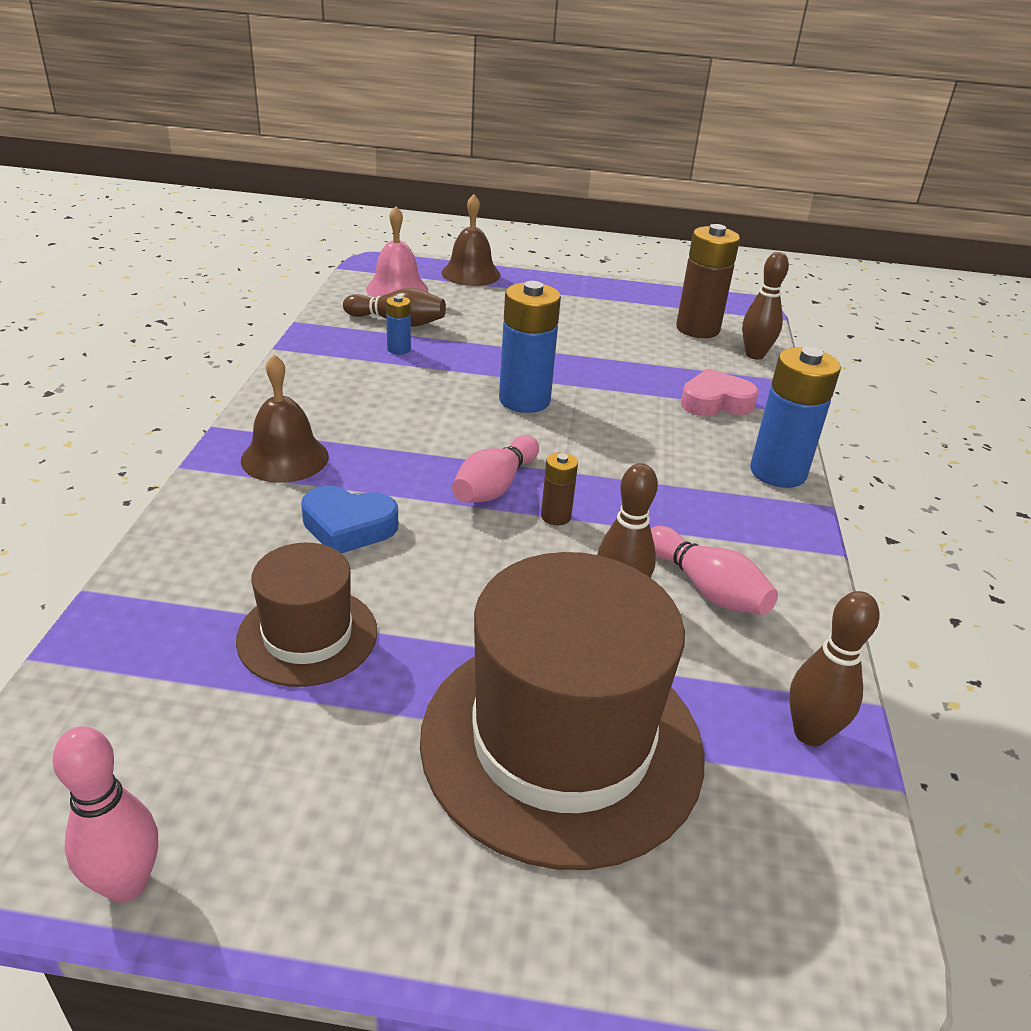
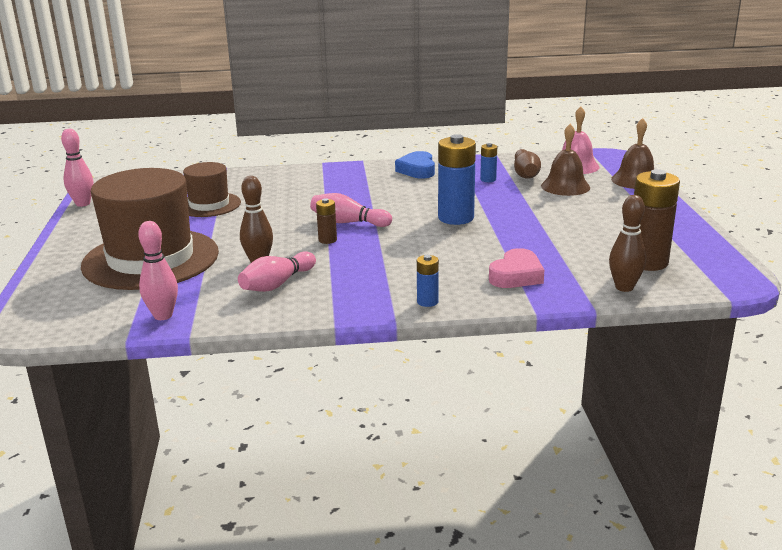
camera: 80 degrees right, 10 degrees down
(285, 458) = (343, 177): brown bell -> brown bell (565, 186)
(348, 527) = (291, 198): blue heart -> blue heart (417, 170)
(715, 402) = (516, 276): pink heart -> pink heart turned 60 degrees clockwise
(778, 472) = (427, 302): blue battery -> blue battery, size x0.49
(810, 733) = (163, 316): brown bowling pin -> pink bowling pin

